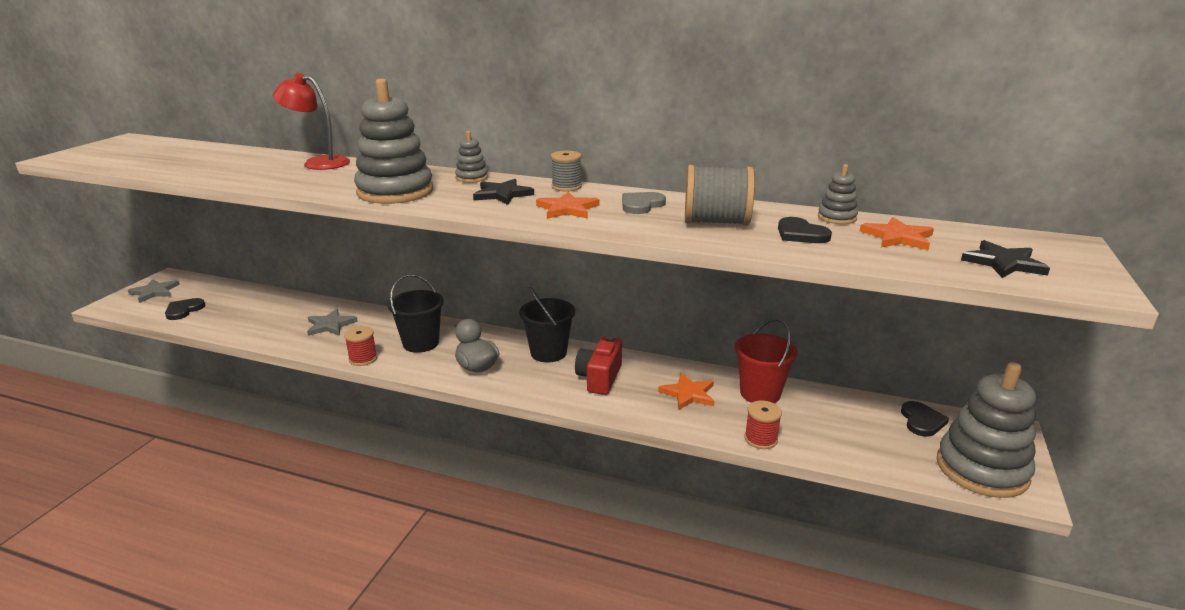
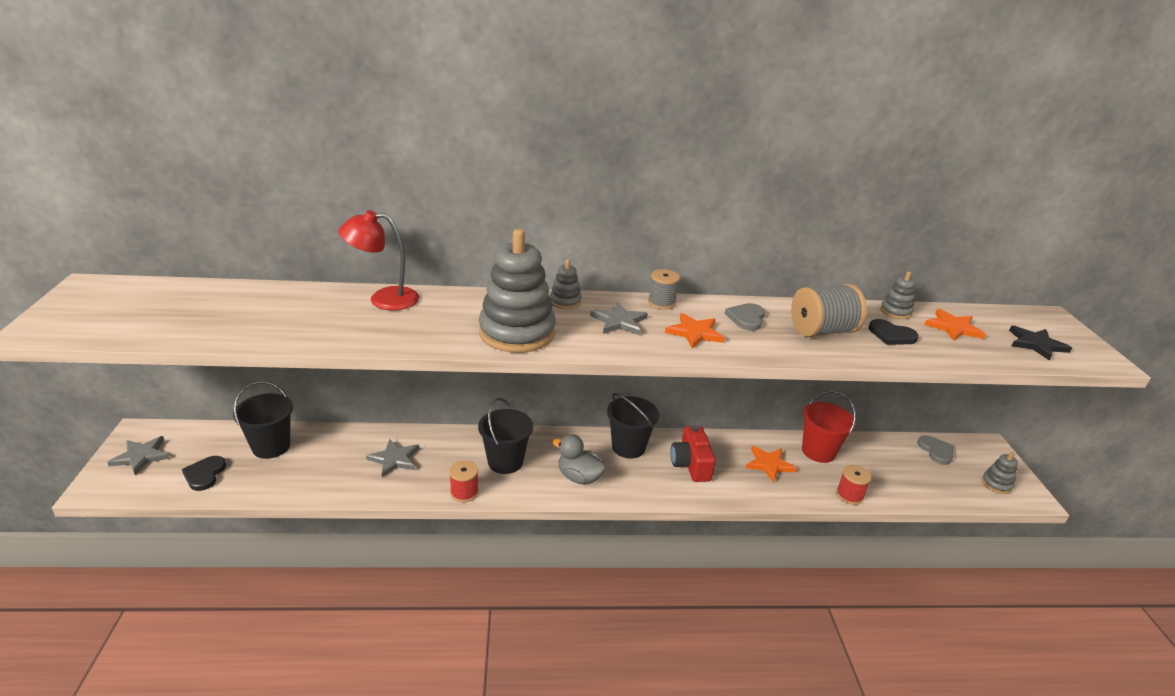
camera: 25 degrees left, 5 degrees up
(247, 301) = (271, 447): none -> black bucket
(502, 194) = (619, 321): black star -> grey star
(922, 421) = (936, 451): black heart -> grey heart
(982, 469) = (996, 484): grey stacking toy -> grey stacking toy, size x0.45

